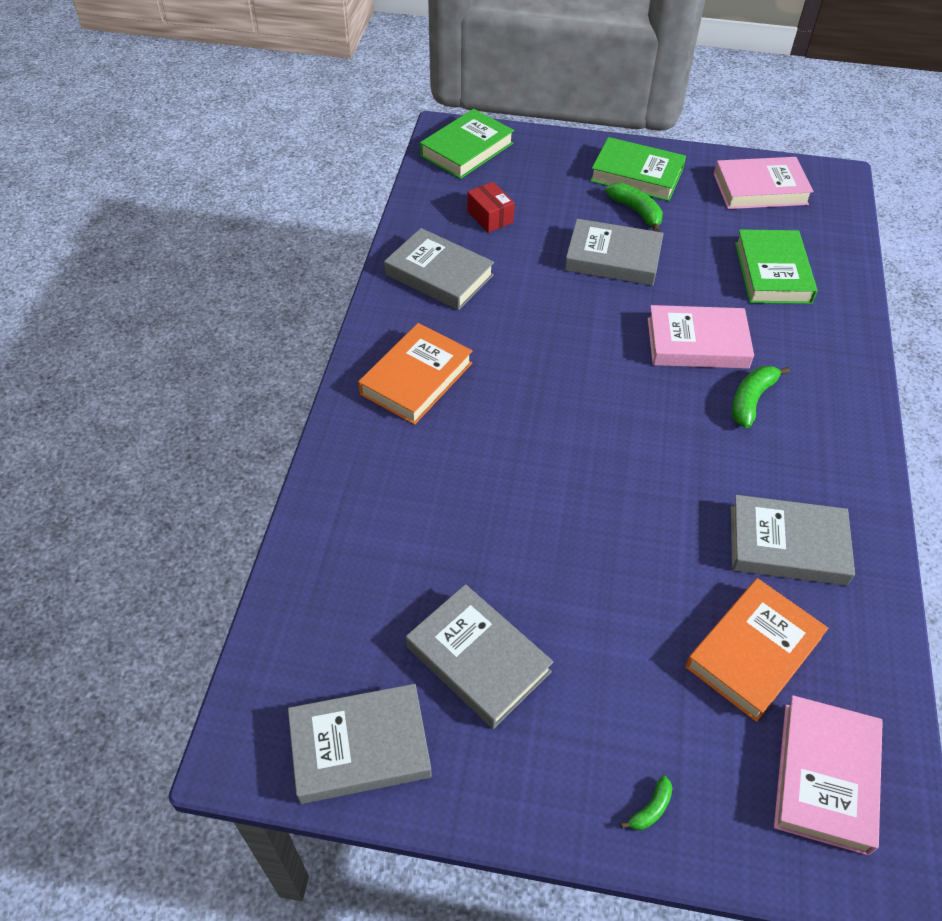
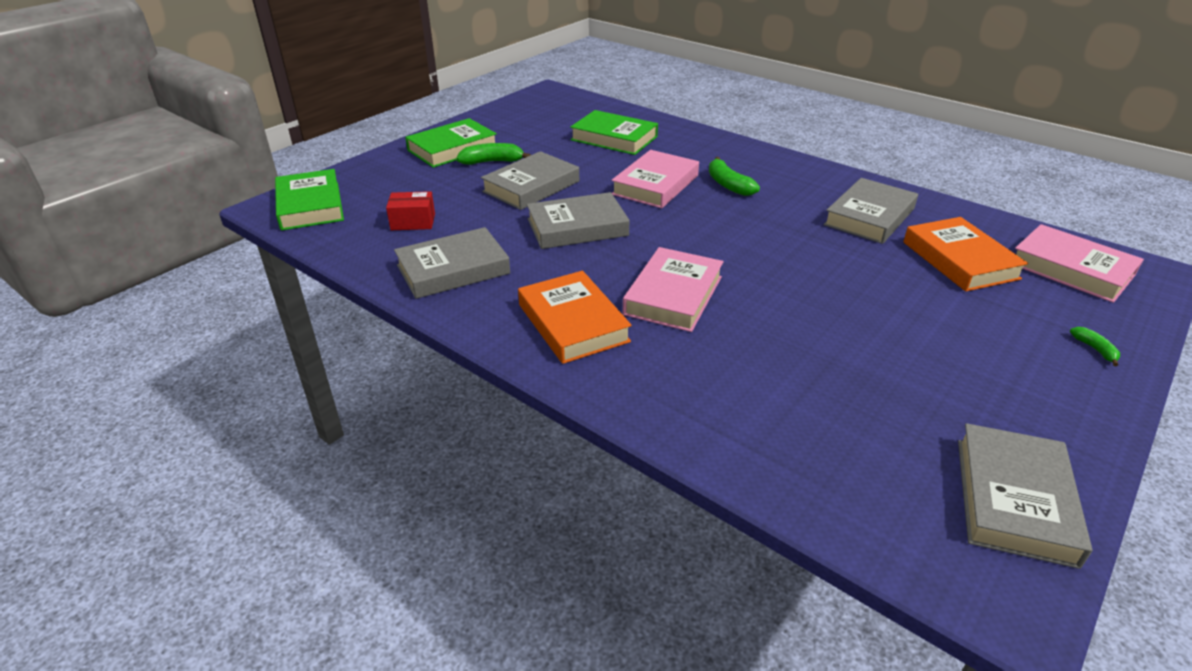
camera: 60 degrees left, 15 degrees down
(478, 659) = (928, 390): grey book -> grey book (577, 227)
(760, 189) = (528, 115): pink book -> pink book (673, 295)

